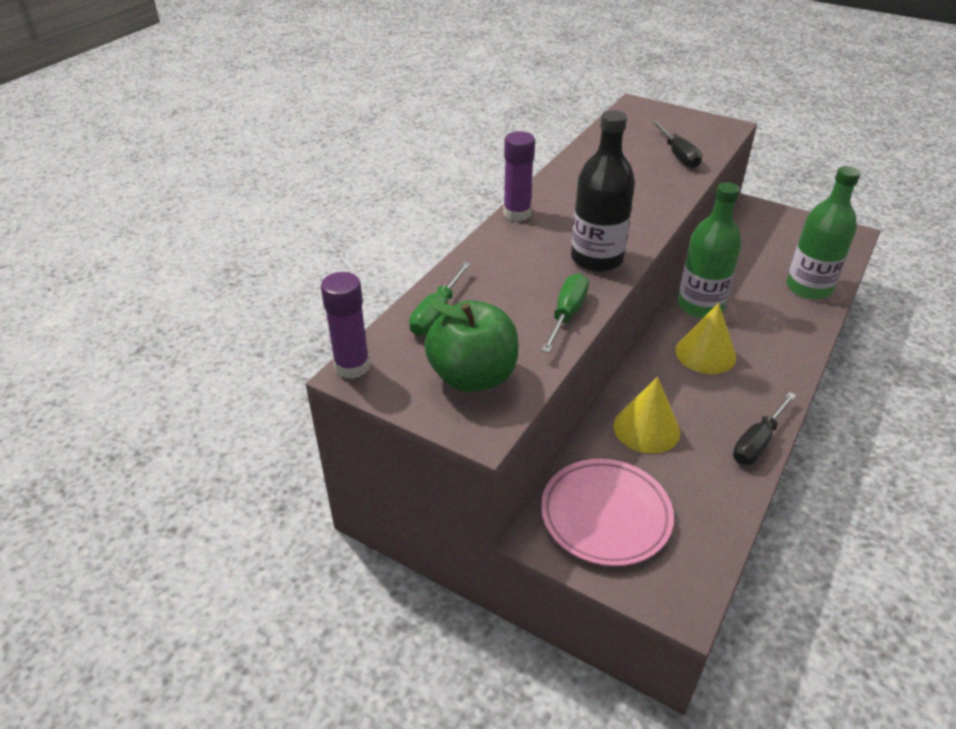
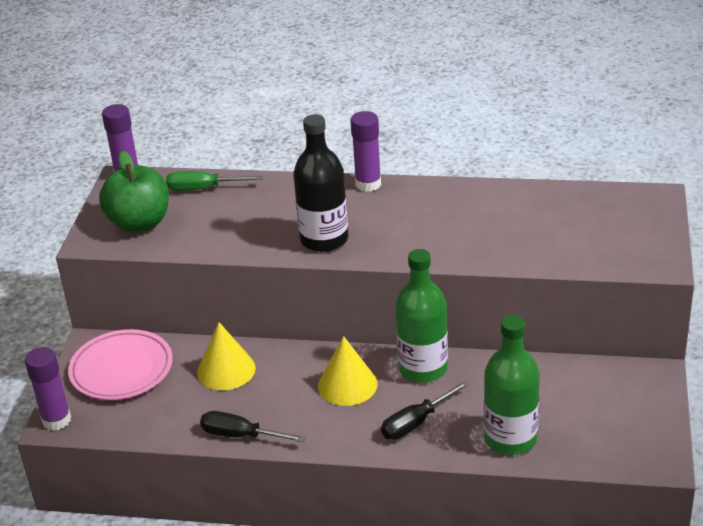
camera: 70 degrees right, 5 degrees down
(566, 314) = (235, 243): green screwdriver -> none
(678, 155) = (557, 245): black screwdriver -> black screwdriver (416, 422)
(678, 600) = (56, 420): none -> purple glue stick

